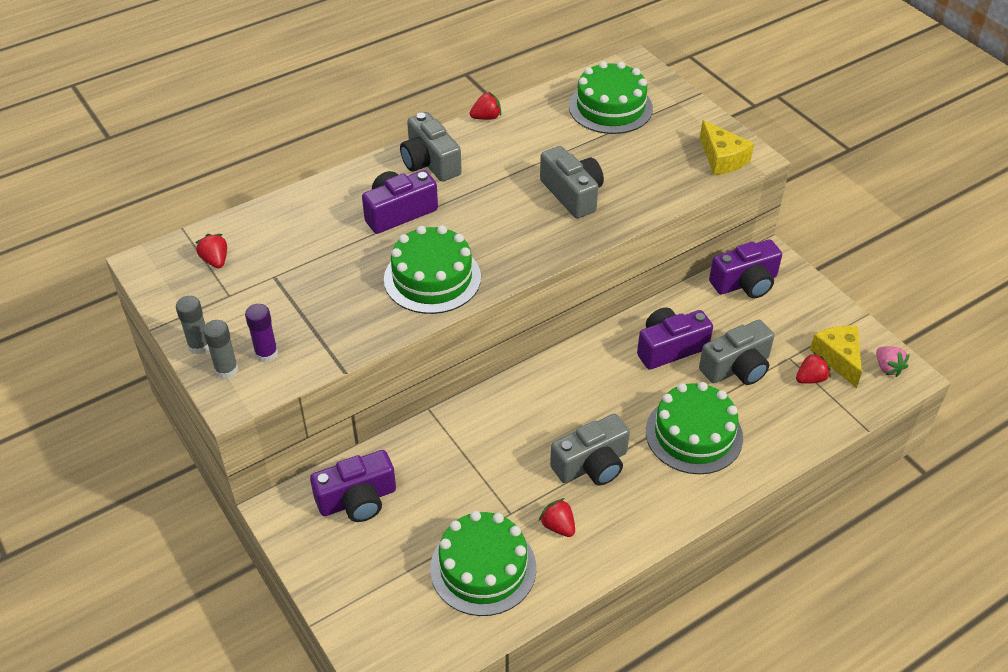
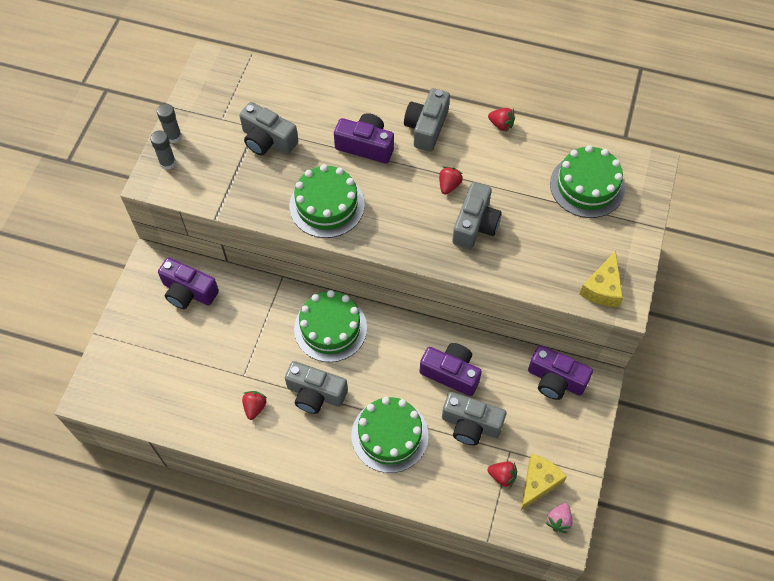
camera: 50 degrees right, 15 degrees up
(215, 260) = (241, 91): red strawberry -> red strawberry (449, 185)
(266, 354) = (195, 171): purple glue stick -> none
(302, 276) = (268, 140): none -> grey camera
(483, 568) = (194, 389): green cake -> green cake (330, 328)

